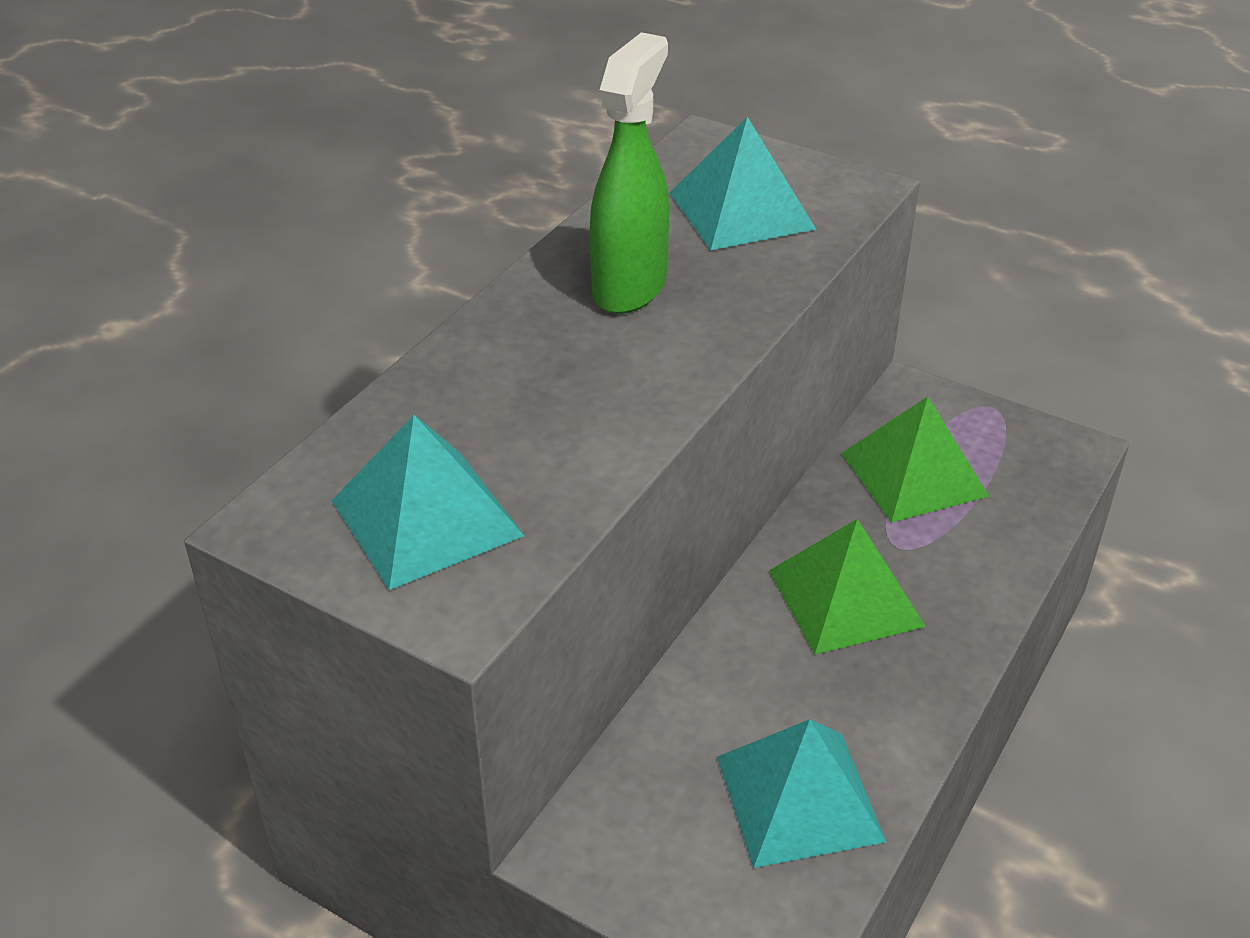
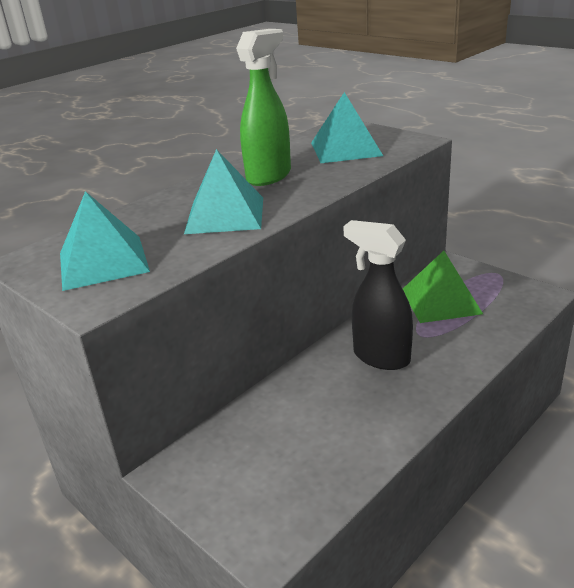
camera: 15 degrees right, 10 degrees down
(799, 798) = (316, 458): turquoise pyramid -> turquoise pyramid (225, 215)
(845, 597) = (380, 357): green pyramid -> black spray bottle

